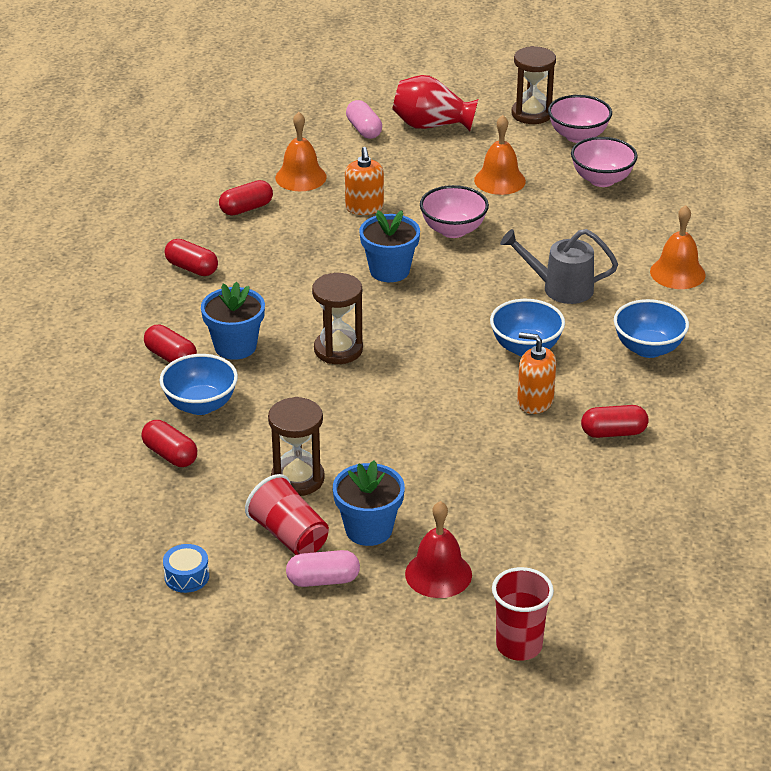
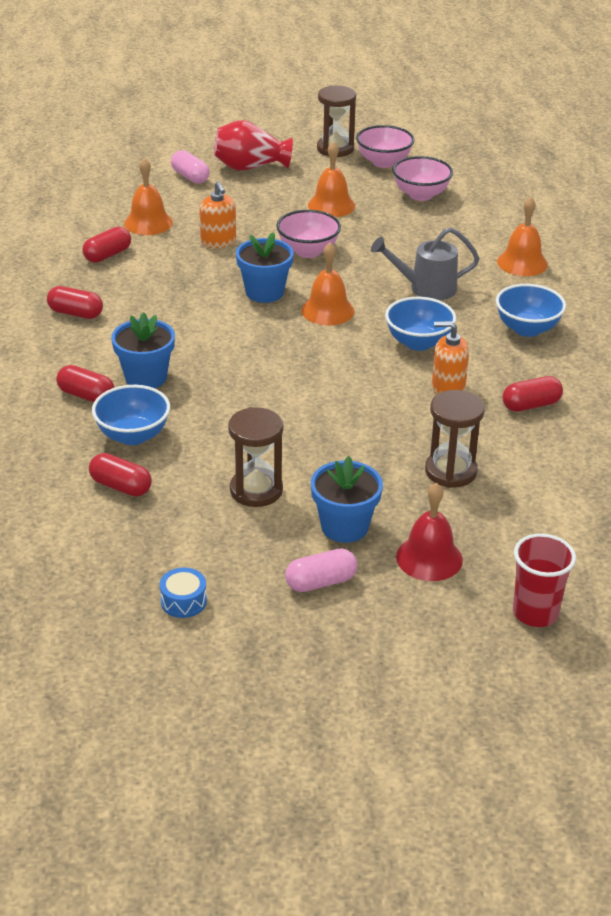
camera: 15 degrees left, 0 degrees up
(289, 535) = (270, 545): red cup -> none
(338, 350) = (246, 367): brown hourglass -> brown hourglass (450, 471)
(446, 299) = (327, 310): none -> orange bell

